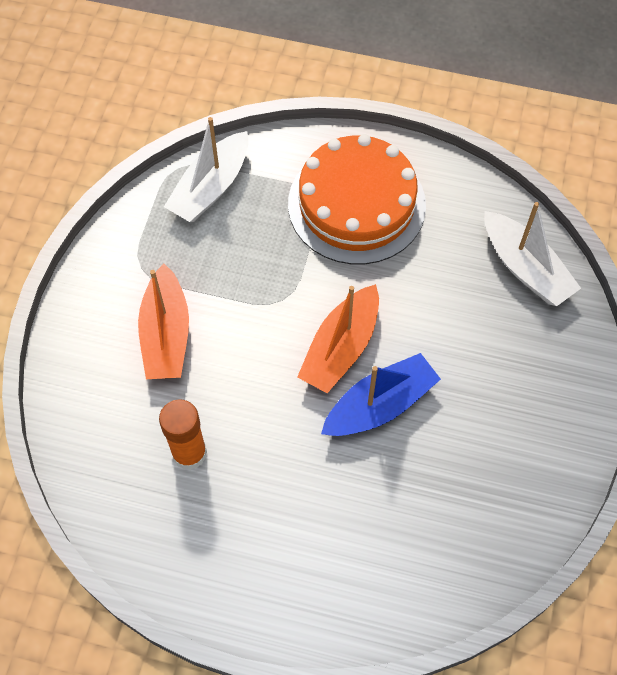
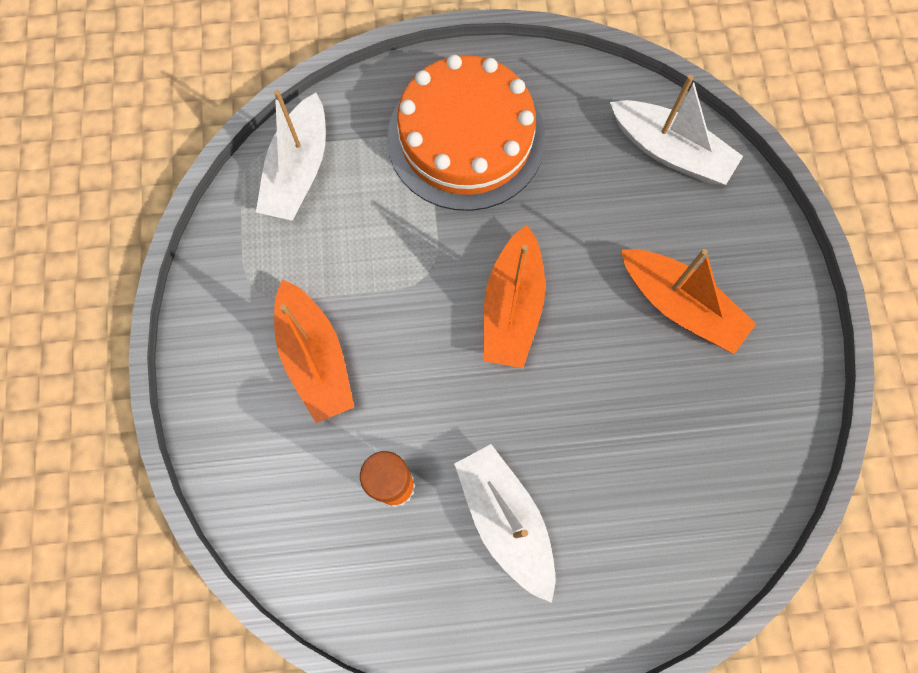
camera: 20 degrees left, 10 degrees up
(267, 511) = (505, 520): none -> white boat
(380, 405) = (578, 357): blue boat -> none
(483, 393) = (680, 305): none -> orange boat

